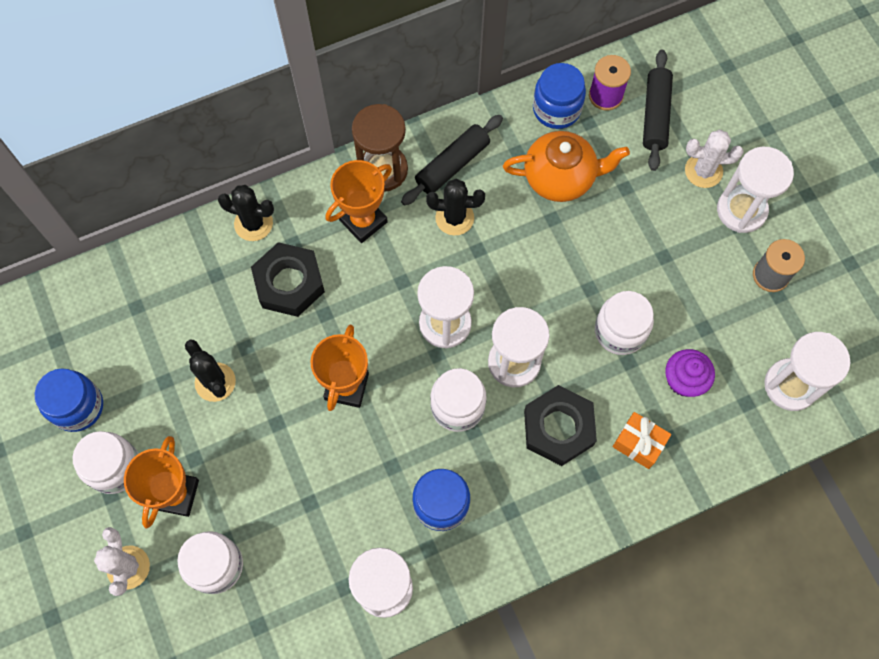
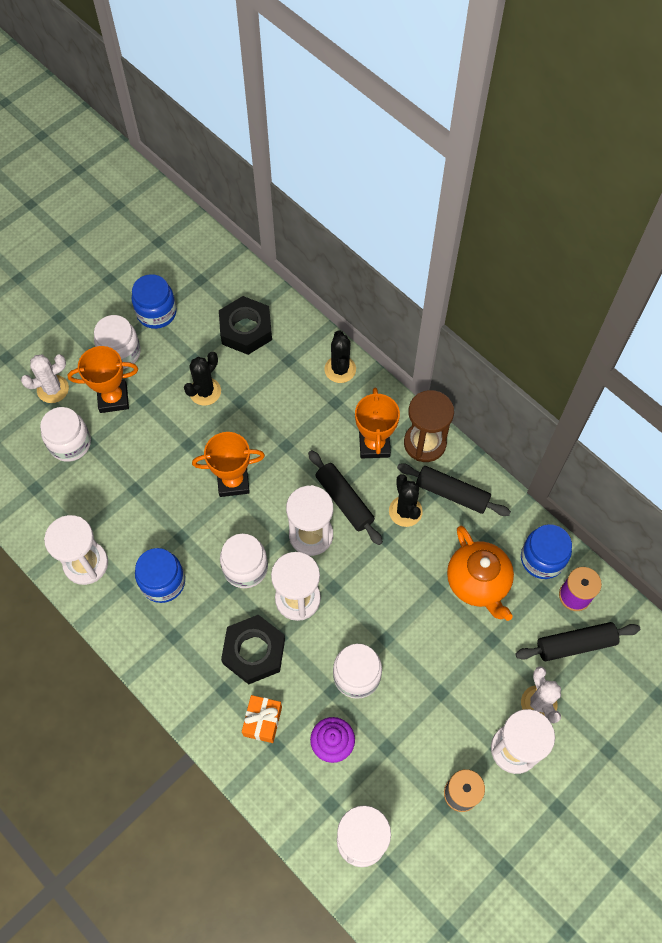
camera: 70 degrees right, 5 degrees down
(289, 283) = (301, 412): black nut -> black nut (246, 329)
(363, 221) = (374, 444): orange trophy -> orange trophy turned 60 degrees clockwise
(418, 275) = (344, 500): none -> black rolling pin

